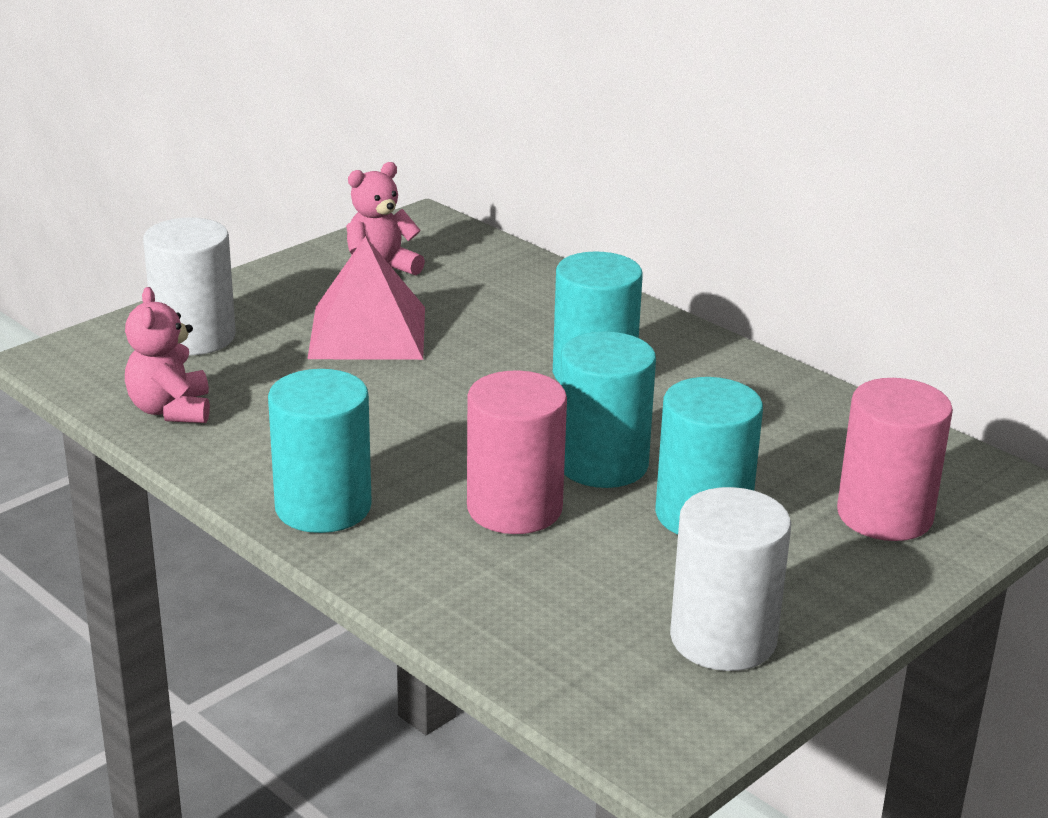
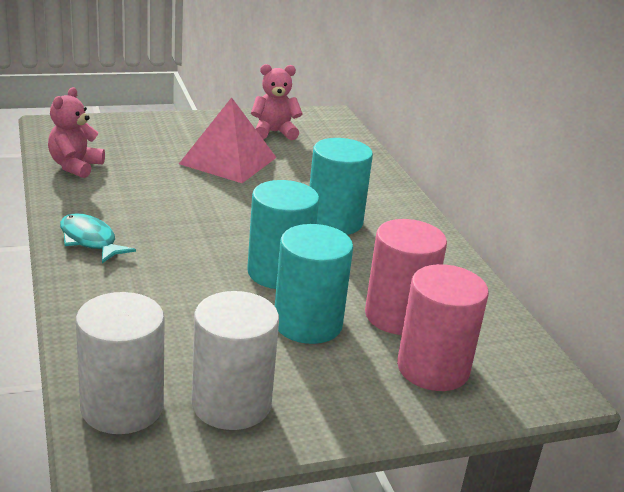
camera: 25 degrees right, 0 degrees up
(194, 337) = (133, 136): white cylinder -> white cylinder (122, 407)
(323, 507) = (90, 240): turquoise cylinder -> turquoise fish
(514, 508) = (195, 279): pink cylinder -> pink cylinder (398, 316)

